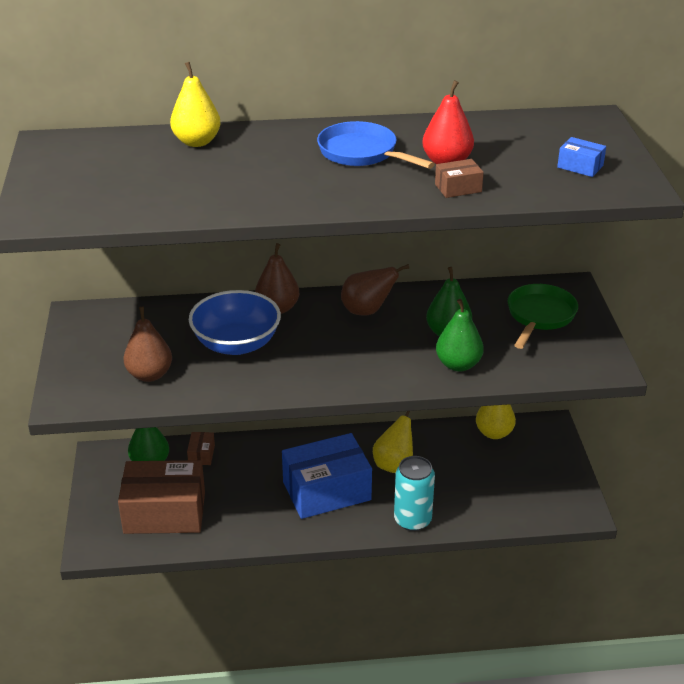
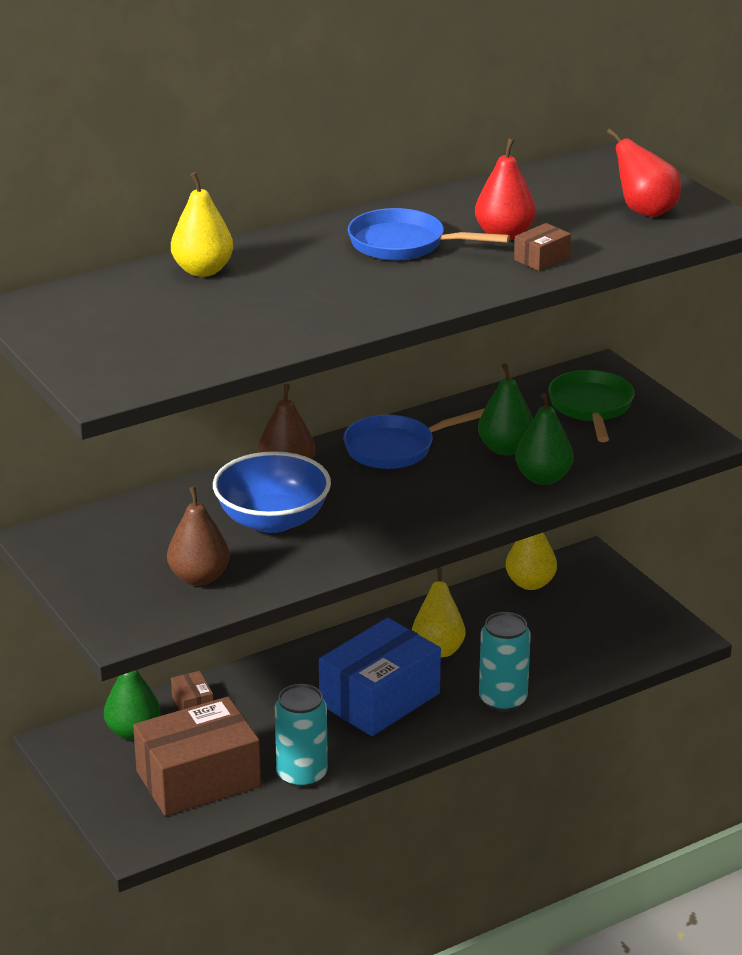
camera: 25 degrees left, 5 degrees down
(233, 533) = (302, 774): none -> turquoise can
(367, 311) = (395, 448): brown pear -> blue pan
(580, 166) = (644, 211): blue box -> red pear

